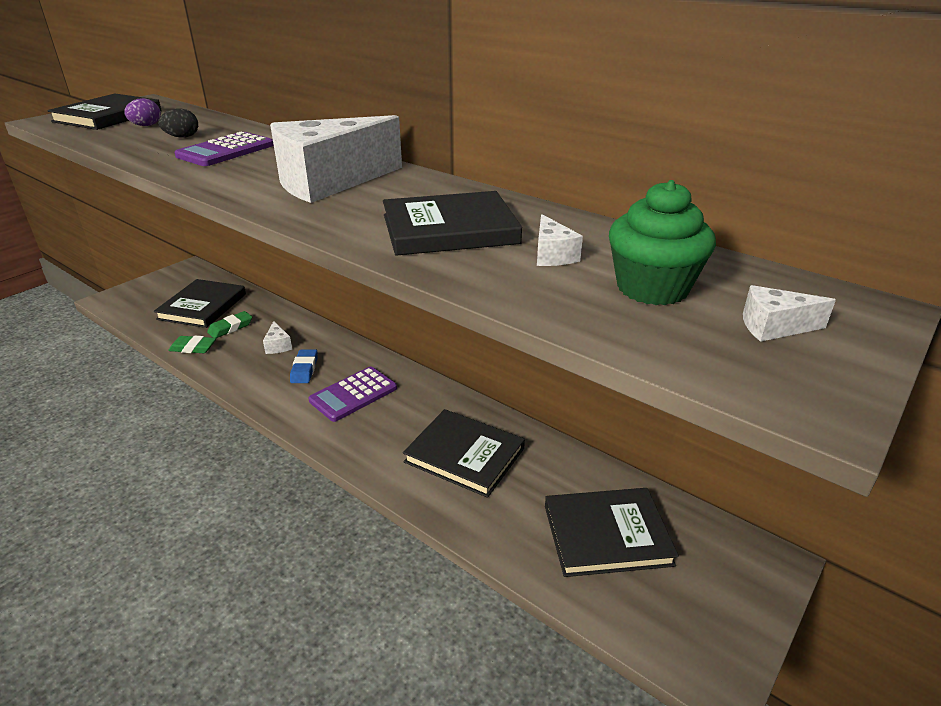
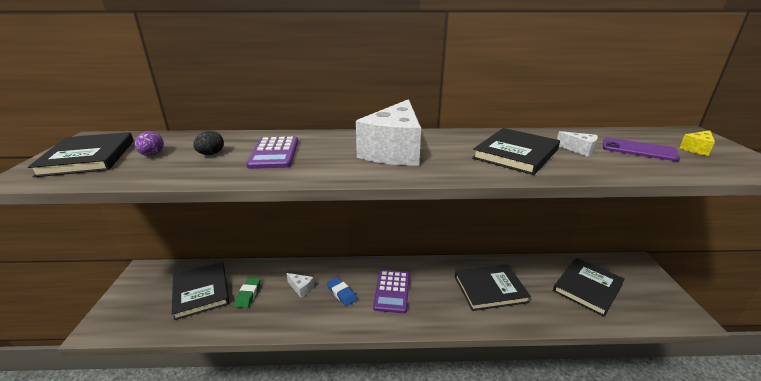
camera: 40 degrees left, 5 degrees down
(193, 348) = (240, 323): green eraser -> none
(652, 288) = (638, 150): green cupcake -> purple phone
(774, 327) = (697, 149): white cheese -> yellow cheese

